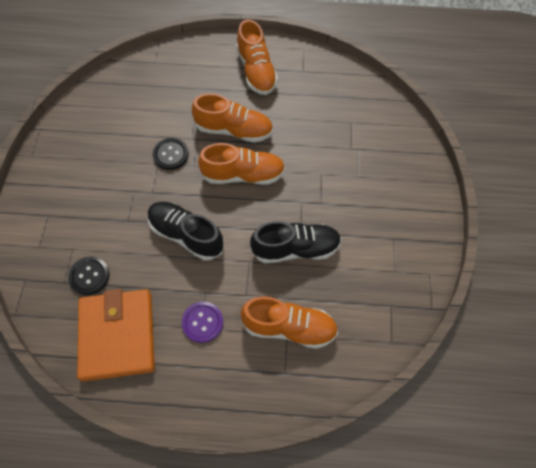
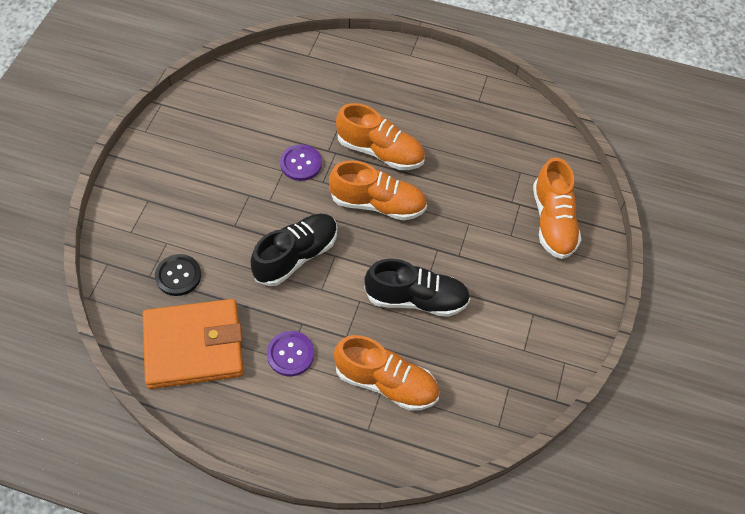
camera: 10 degrees right, 5 degrees down
(117, 336) = (194, 346): orange wallet -> orange wallet turned 75 degrees clockwise
(171, 155) = (301, 164): black button -> purple button
(186, 235) = (296, 256): black shoe -> black shoe turned 90 degrees clockwise
(256, 71) = (423, 90): orange shoe -> orange shoe (553, 222)

